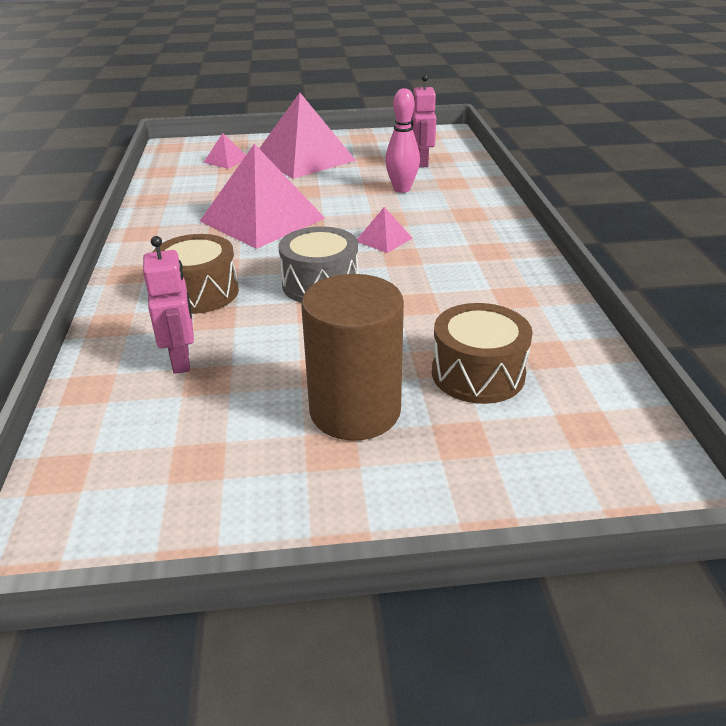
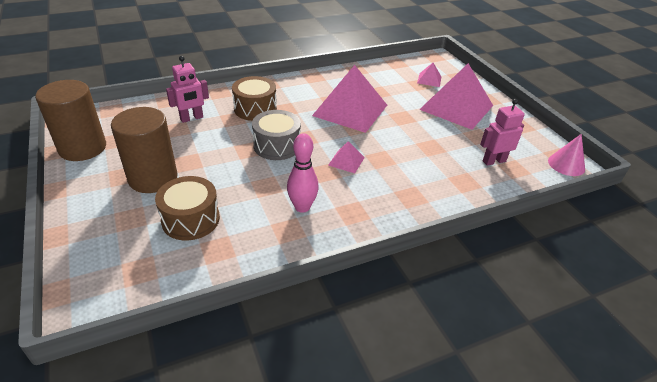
camera: 70 degrees right, 5 degrees up
(199, 514) = (82, 148): none -> brown cylinder
(402, 189) = (434, 158): pink bowling pin -> pink bowling pin (302, 207)
(440, 135) = (566, 164): none -> pink cone

